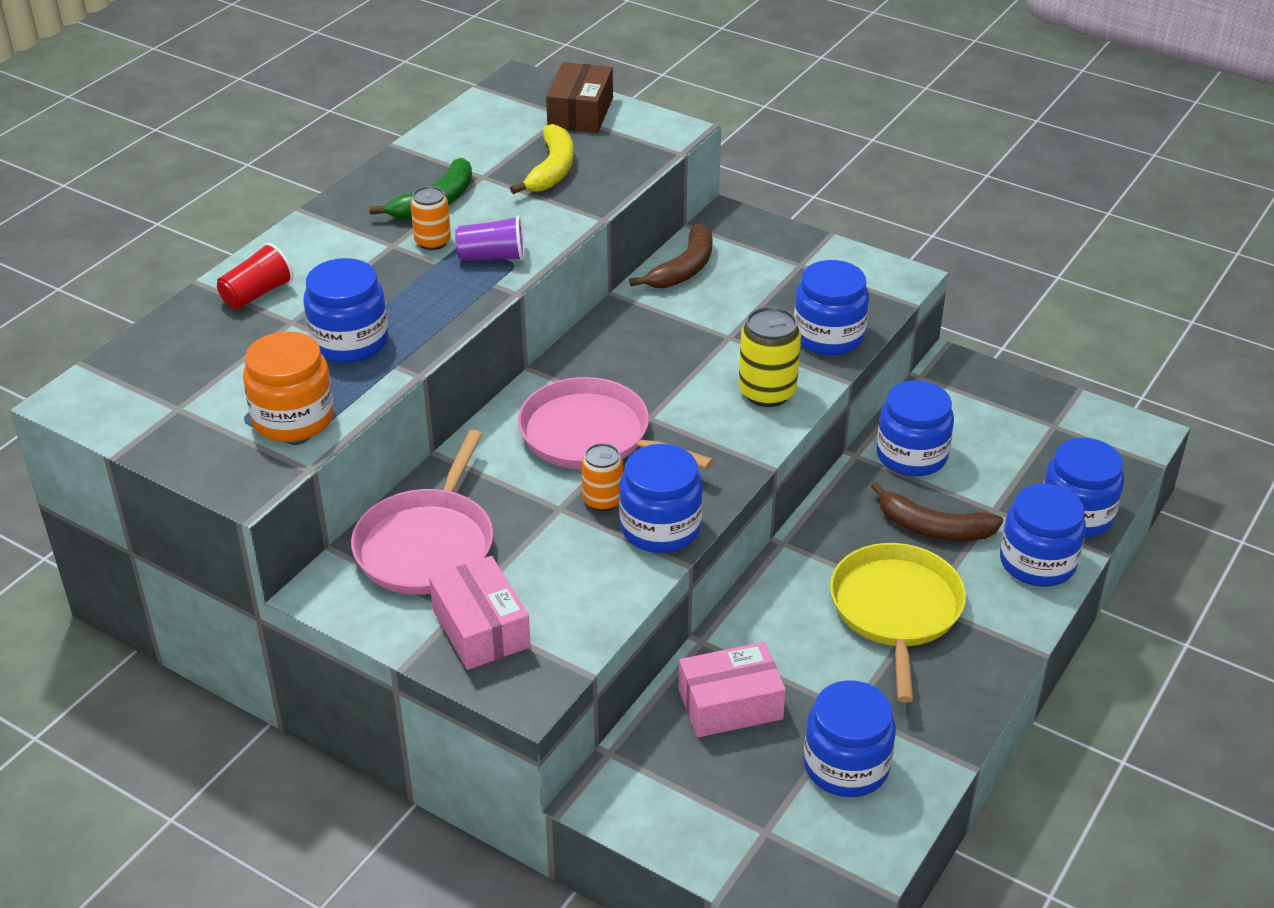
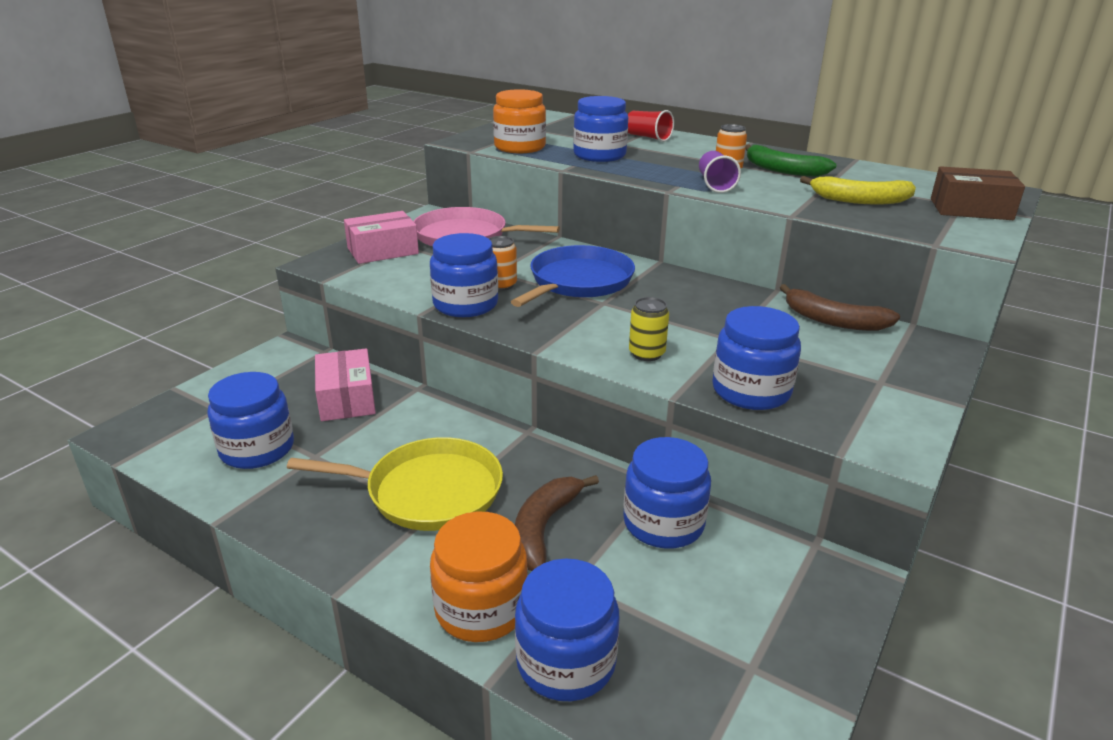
camera: 90 degrees right, 10 degrees down
(591, 436) = (578, 282): pink pan -> blue pan
(767, 392) = (646, 354): yellow can -> yellow can, size x0.65
(1037, 562) = (481, 608): blue jar -> orange jar

